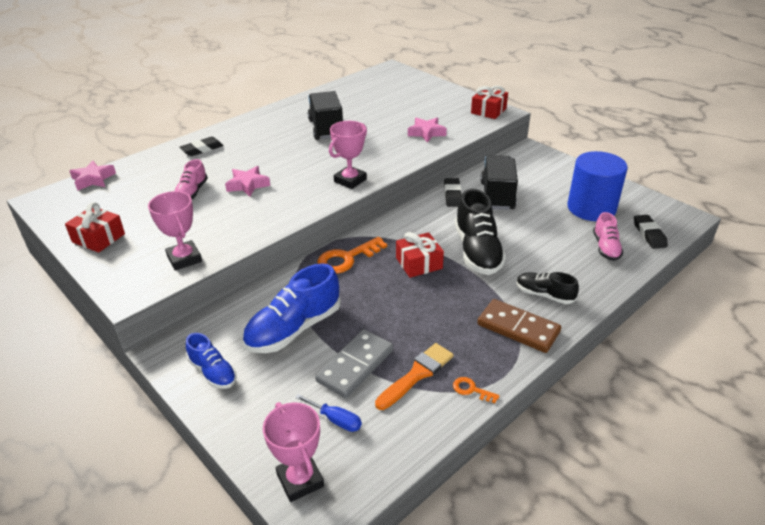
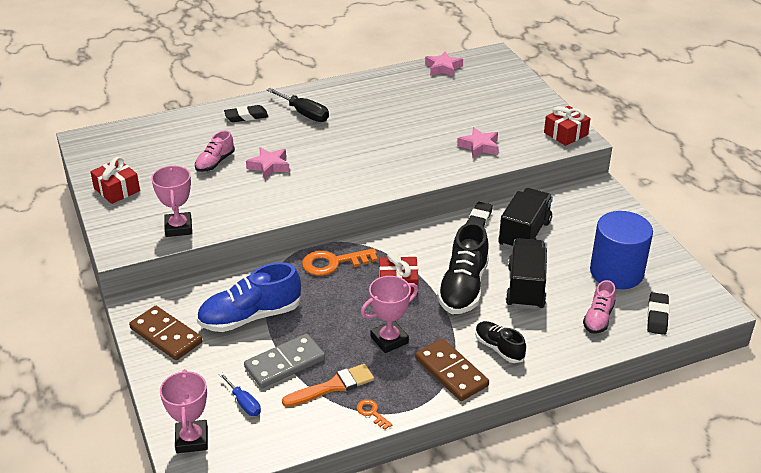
camera: 20 degrees right, 0 degrees up
(93, 179) = (135, 128): pink star -> pink star (443, 68)
(213, 372) = (166, 335): blue shoe -> brown domino
(256, 137) = (304, 114): none -> black screwdriver
(326, 129) = (378, 119): black truck -> black truck (525, 287)
(350, 180) = (368, 184): pink trophy -> pink trophy (389, 340)

